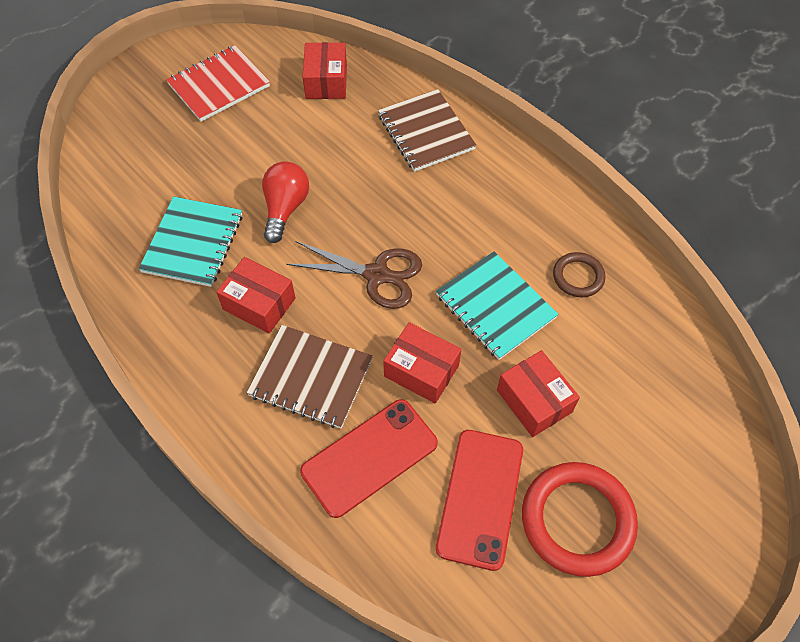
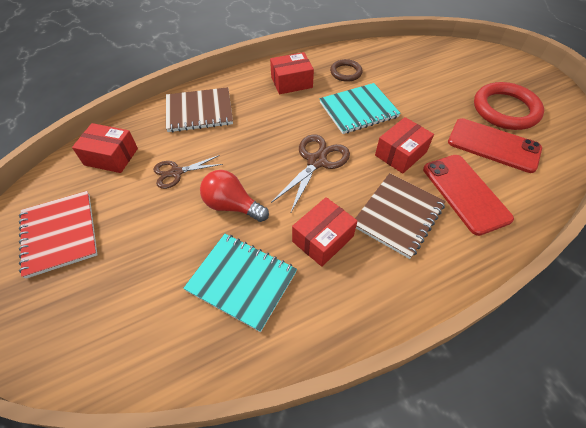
camera: 75 degrees left, 5 degrees down
(319, 144) = (176, 172): none -> brown scissors
(534, 401) = (428, 109): red box -> red box (291, 82)

